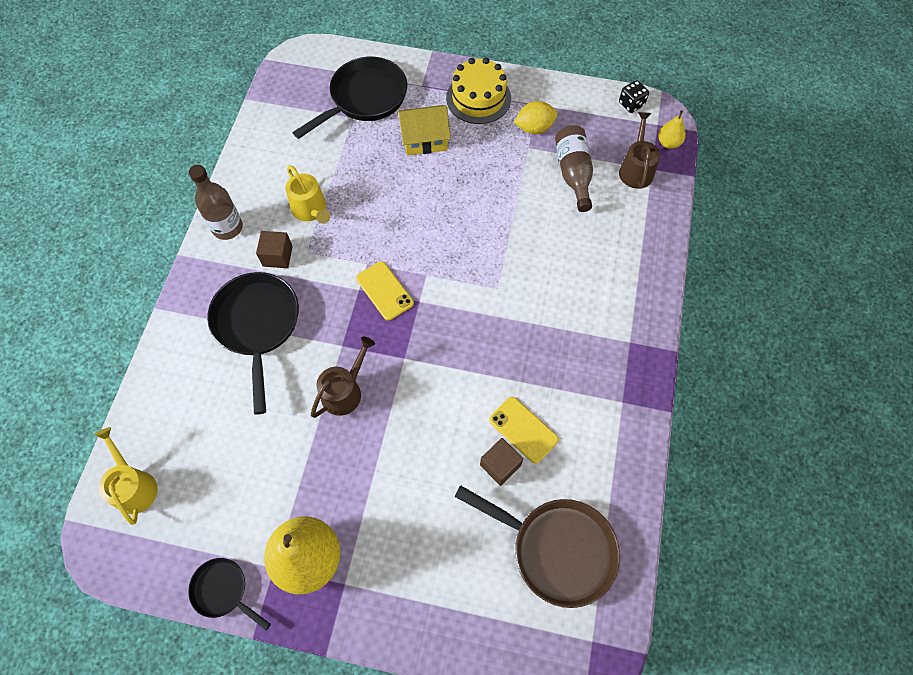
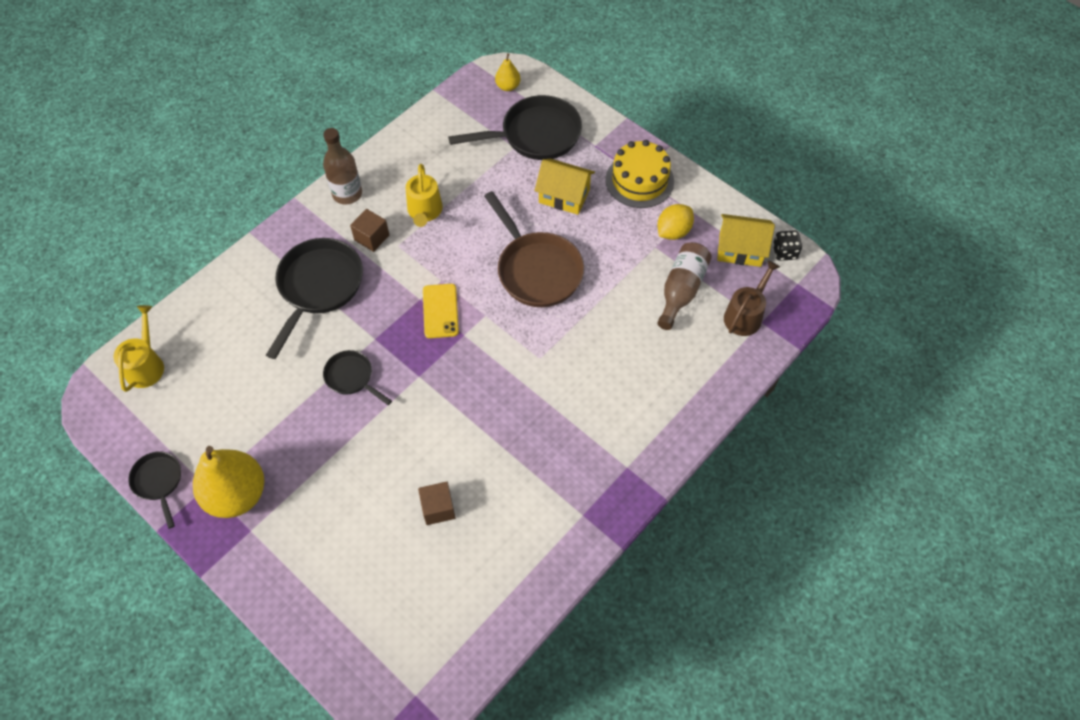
camera: 30 degrees right, 5 degrees down
(344, 391) = (352, 377): brown watering can -> black pan
(523, 429) = (478, 490): yellow phone -> none
(534, 128) = (673, 231): yellow lemon -> yellow lemon turned 60 degrees counterclockwise
(556, 549) = (437, 603): brown pan -> brown pan (536, 269)
(596, 118) = (740, 249): none -> yellow house
(668, 143) = (795, 306): yellow pear -> yellow pear (508, 86)

